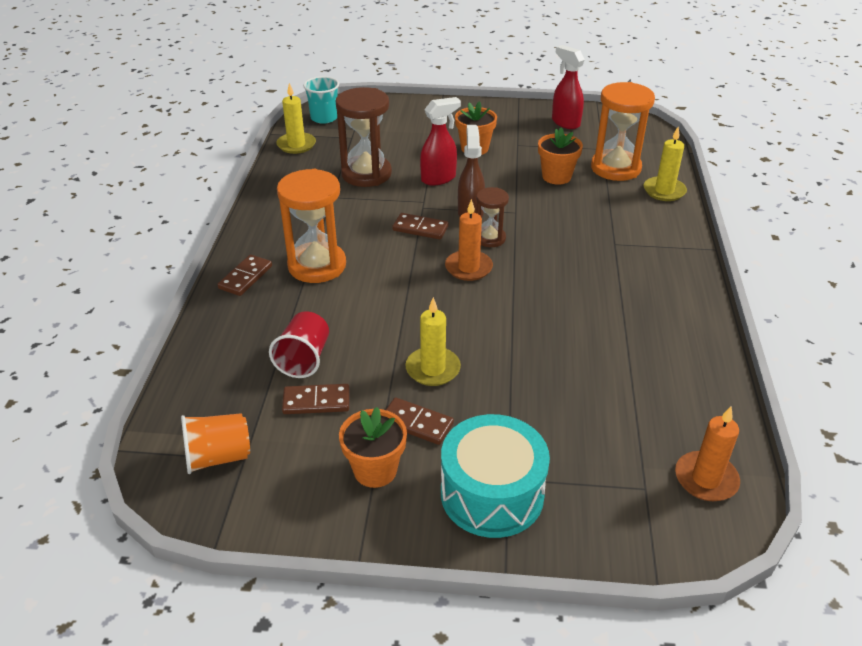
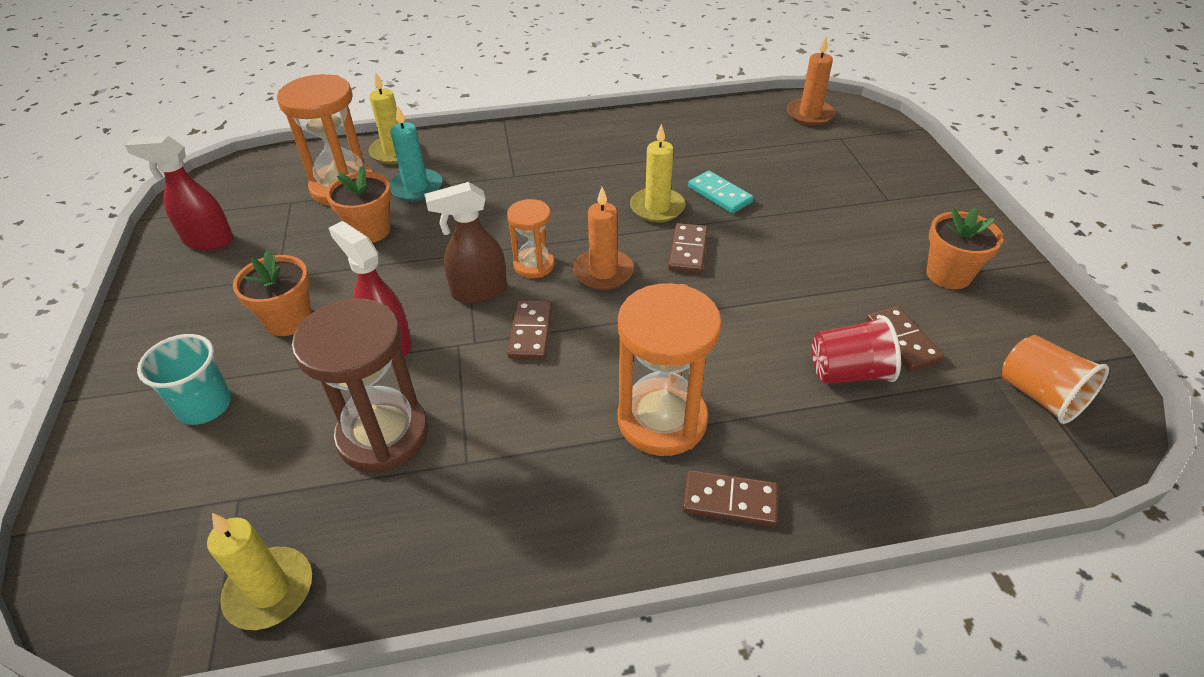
camera: 105 degrees left, 5 degrees up
(324, 118) = (139, 579): turquoise cup -> turquoise cup (205, 406)
(416, 423) = (872, 261): brown domino -> brown domino (688, 251)
(433, 369) = (792, 266): yellow candle -> yellow candle (657, 208)
(490, 238) = (534, 265): brown hourglass -> orange hourglass
(492, 494) = (911, 205): turquoise drum -> none
(552, 354) = (719, 195): none -> turquoise domino
(565, 122) = (208, 241): red spray bottle -> red spray bottle turned 60 degrees clockwise
(607, 197) = (416, 188): none -> turquoise candle

